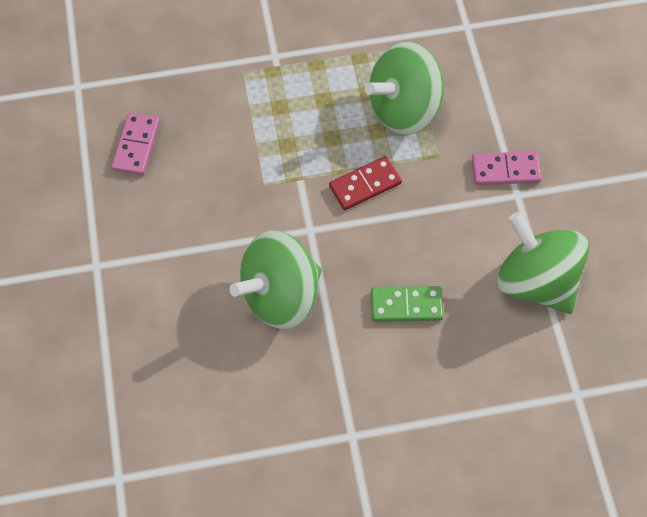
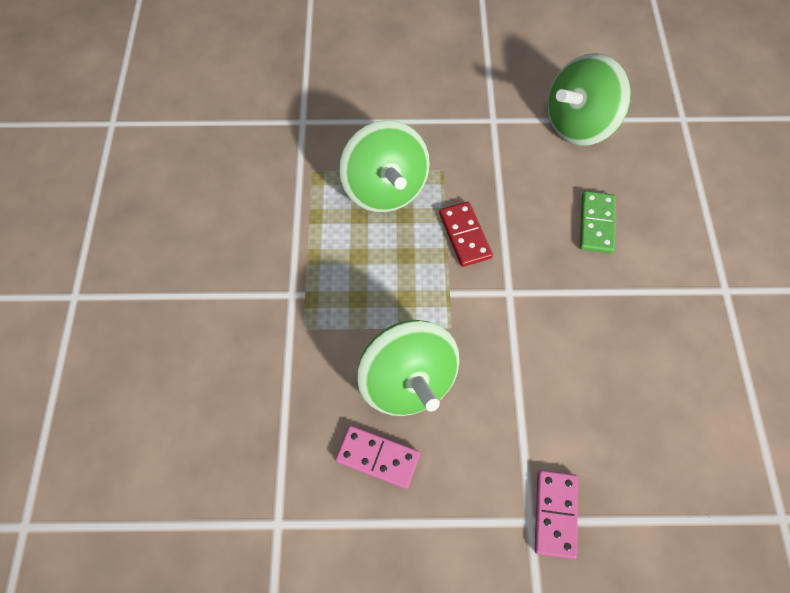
camera: 80 degrees left, 0 degrees up
(280, 295) = (579, 330): green spinning top -> green spinning top (407, 381)
(505, 170) = (466, 123): pink domino -> pink domino (555, 514)

